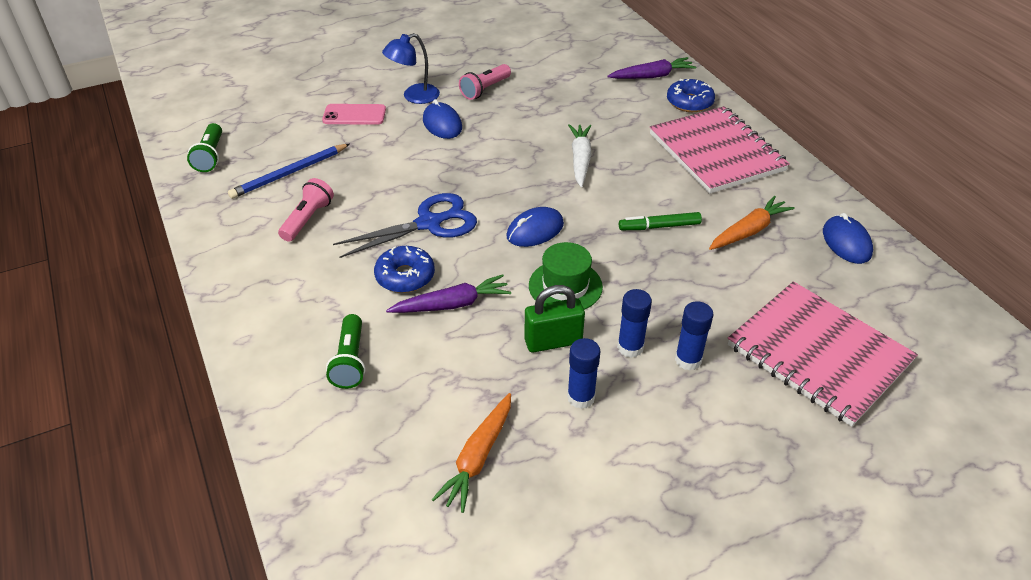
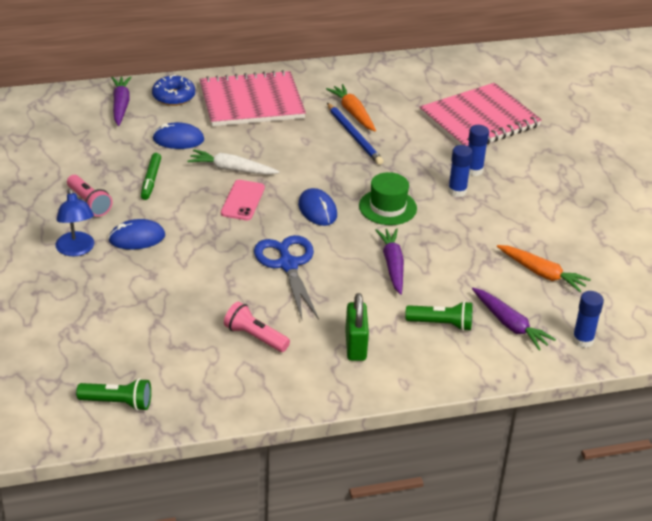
camera: 80 degrees left, 5 degrees down
(289, 173) = (175, 345): blue pencil -> blue pencil (354, 136)
(354, 115) = (90, 294): pink phone -> pink phone (243, 200)
(360, 430) = (510, 325): none -> purple carrot
(405, 276) = (352, 286): blue donut -> none
(553, 341) = (443, 223): green padlock -> green padlock (355, 346)
(581, 397) = (498, 221): blue glue stick -> blue glue stick (582, 340)
(659, 226) = (334, 150): green marker -> green marker (151, 180)
(846, 242) = (378, 78): blue mouse -> blue mouse (178, 139)

